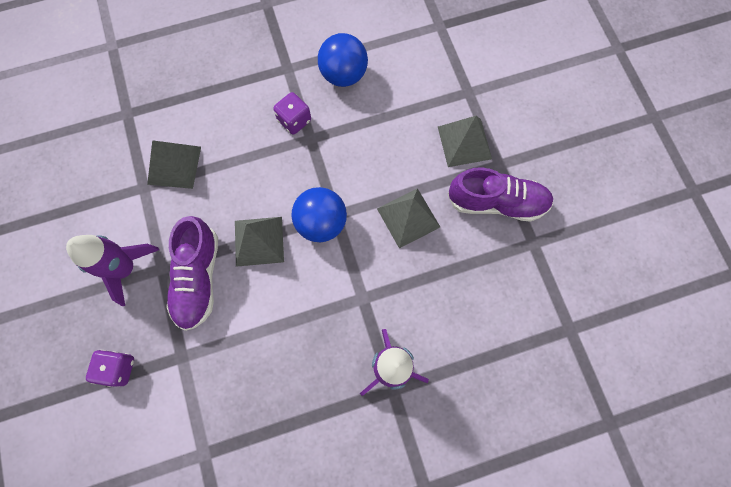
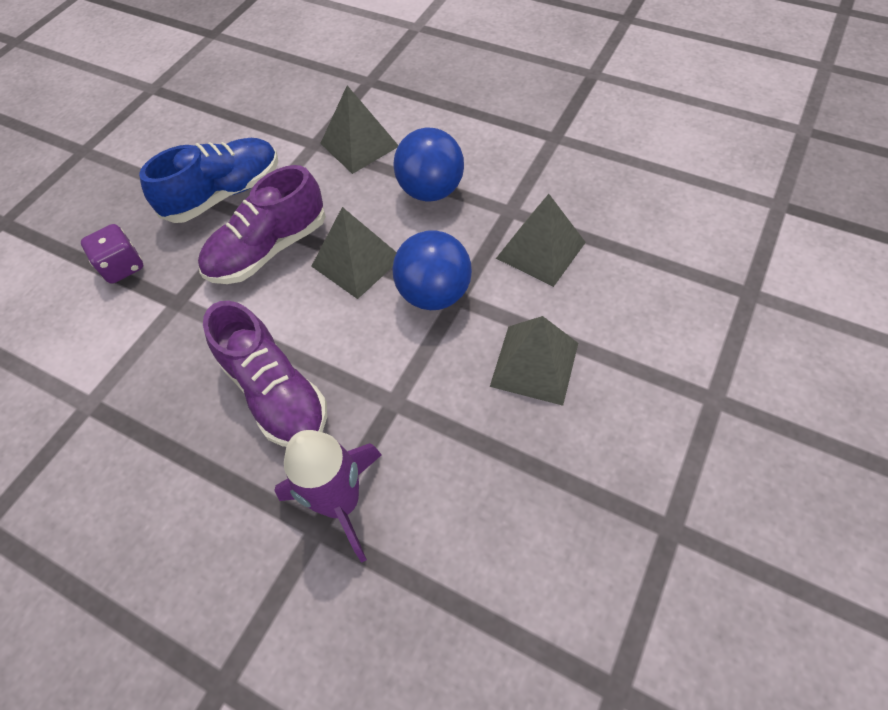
camera: 50 degrees right, 15 degrees down
(125, 269) = (224, 194): purple rocket -> blue shoe
(294, 120) = (511, 184): purple dice -> none
(343, 75) = (609, 179): blue ball -> blue ball (431, 191)
(464, 142) = (689, 341): grey pyramid -> grey pyramid (541, 250)
(497, 202) = (667, 438): purple shoe -> purple shoe (275, 393)

